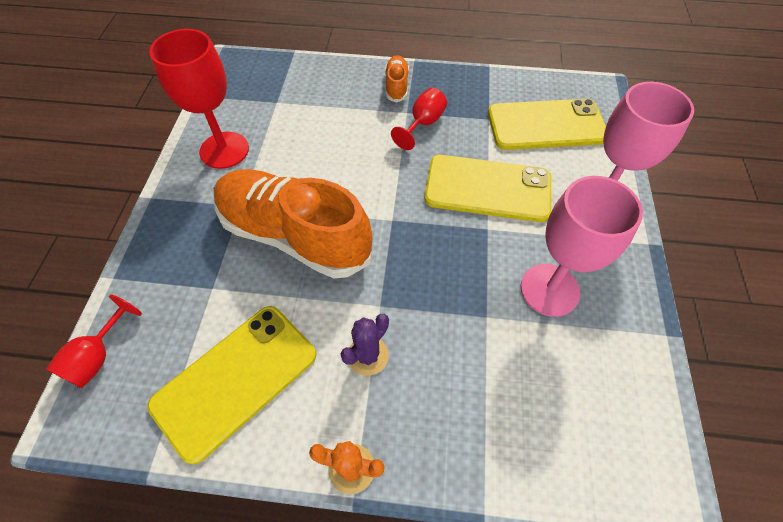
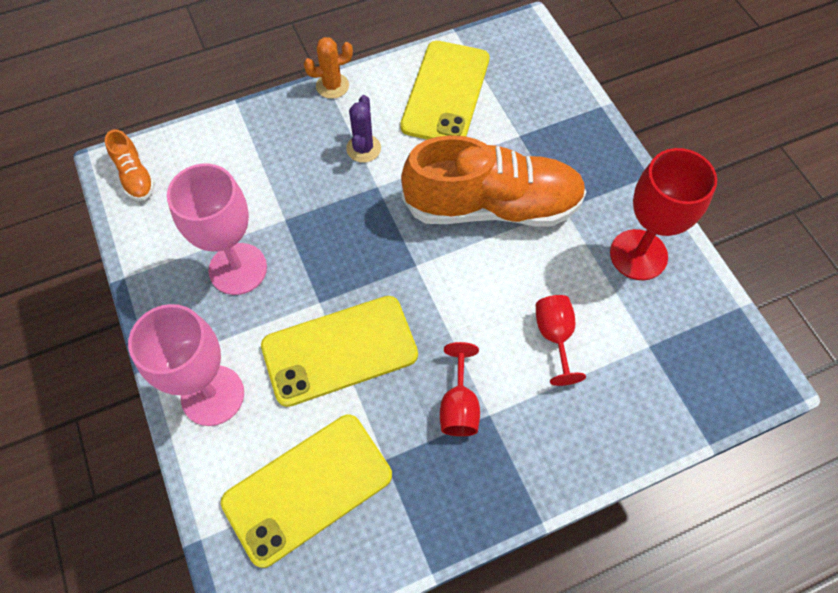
camera: 150 degrees right, 5 degrees up
(98, 356) = (550, 62): red goblet -> red goblet (554, 336)
(396, 86) = (531, 455): orange shoe -> orange shoe (135, 176)

